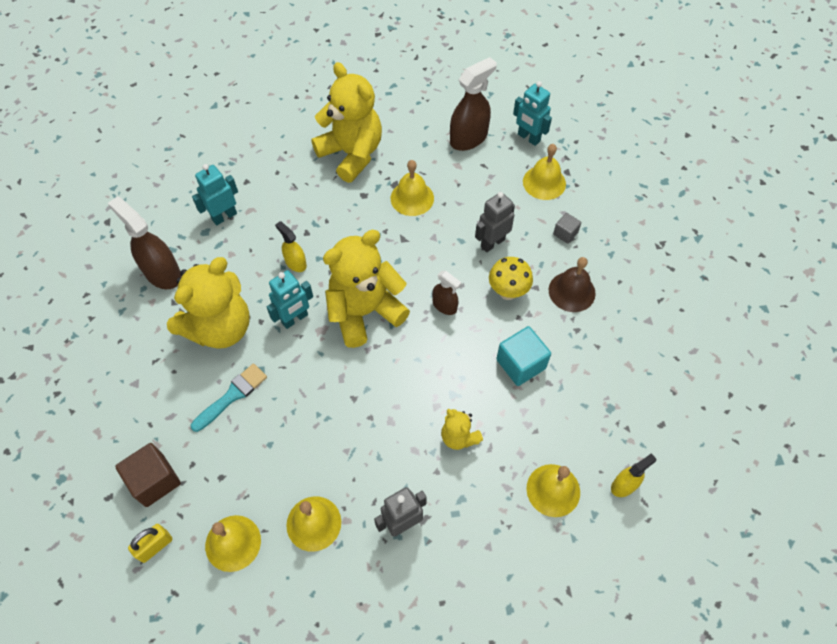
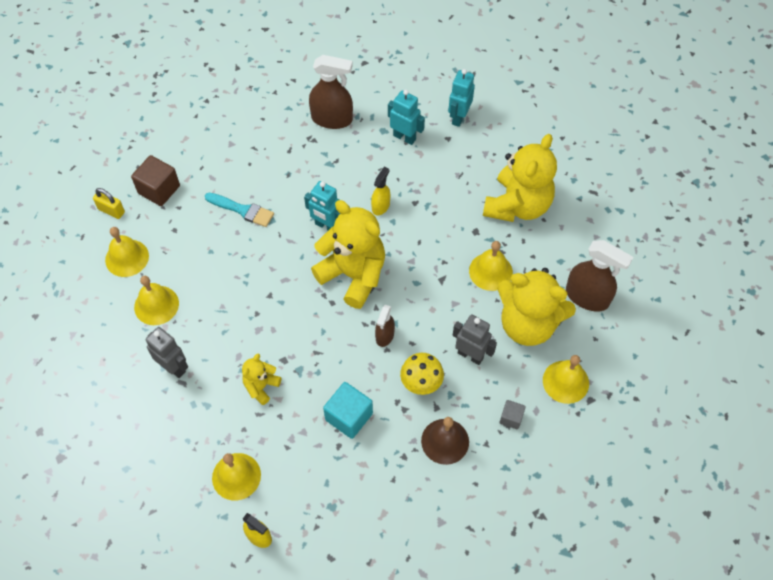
camera: 70 degrees right, 0 degrees up
(162, 273) = (332, 119): brown spray bottle -> brown spray bottle turned 75 degrees clockwise
(220, 328) = (298, 178): yellow teddy bear -> yellow teddy bear (528, 324)
(528, 138) = (616, 351): turquoise robot -> turquoise robot (458, 117)

